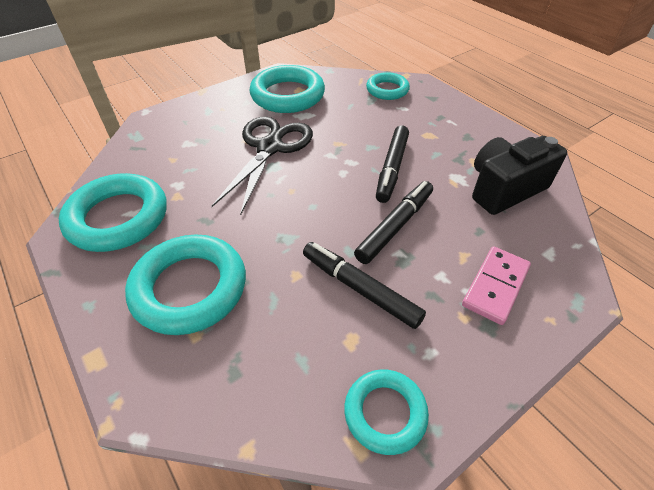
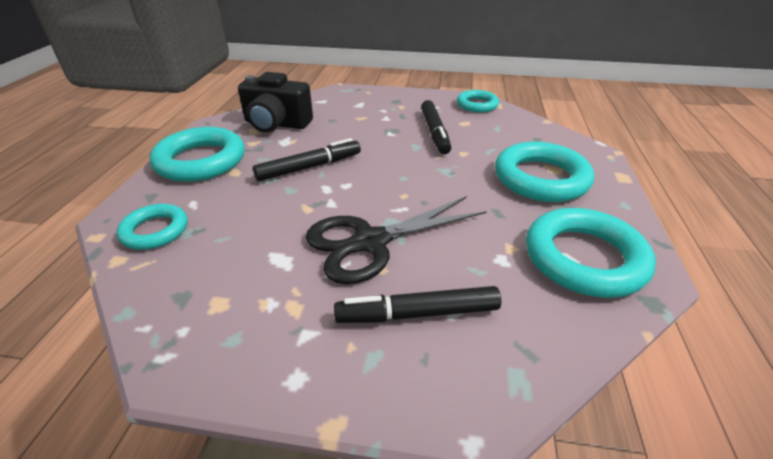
camera: 135 degrees left, 10 degrees down
(287, 95) = (246, 304): turquoise ring -> turquoise ring (201, 161)
(395, 226) = (371, 142): black marker -> black marker (417, 314)
(495, 286) = (369, 105): pink domino -> none

